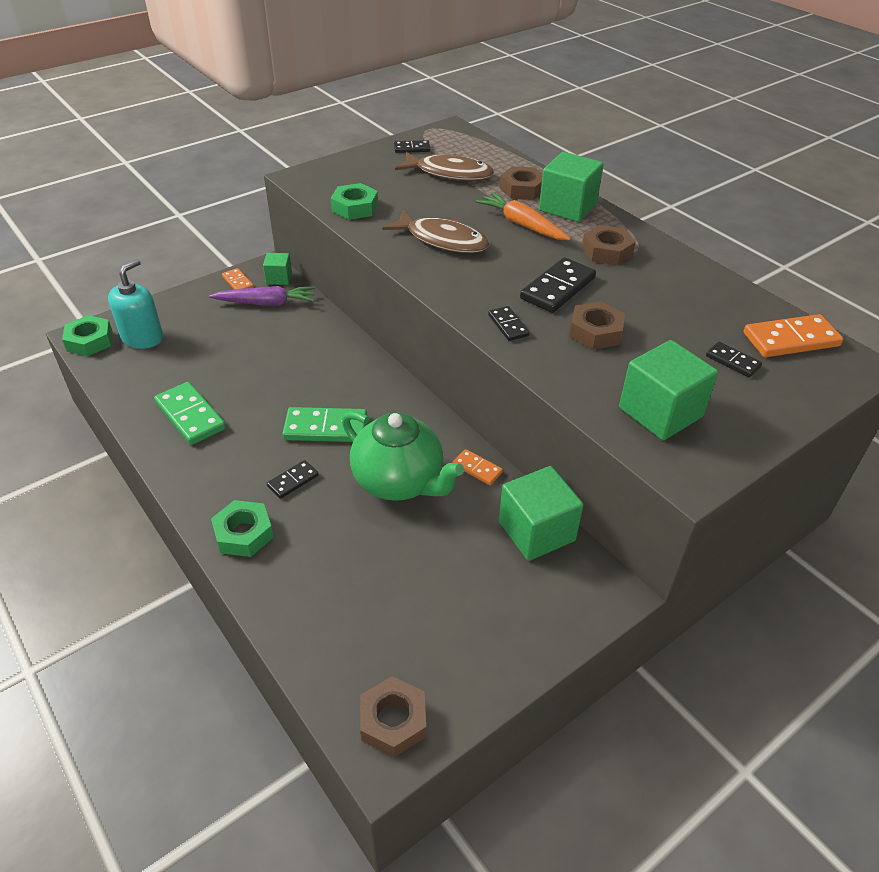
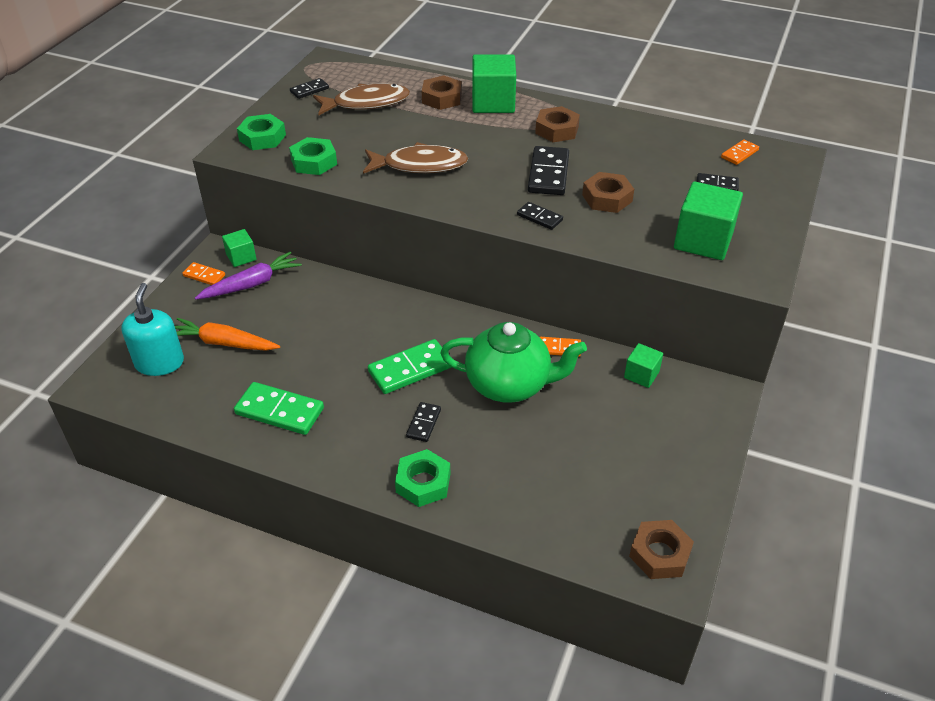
camera: 30 degrees left, 0 degrees up
(90, 341) = (106, 387): green nut -> green nut (262, 138)
(522, 224) = (471, 130): orange carrot -> orange carrot (223, 343)
(536, 531) = (641, 375): green cube -> green cube, size x0.55
(791, 340) = (739, 154): orange domino -> orange domino, size x0.55

